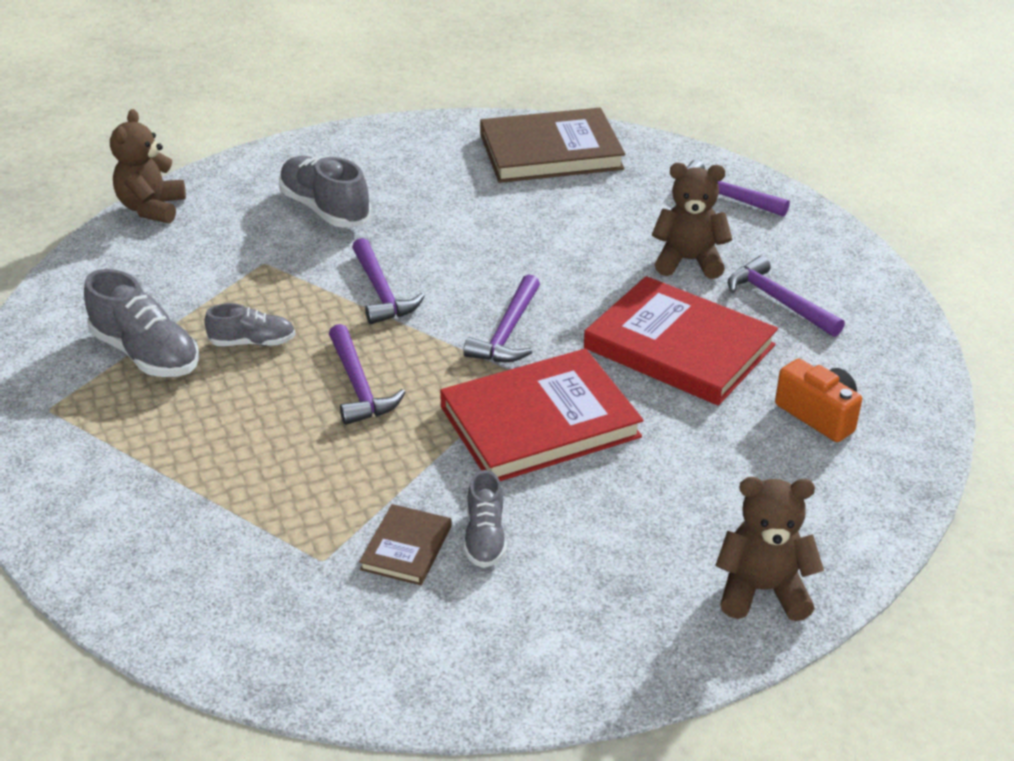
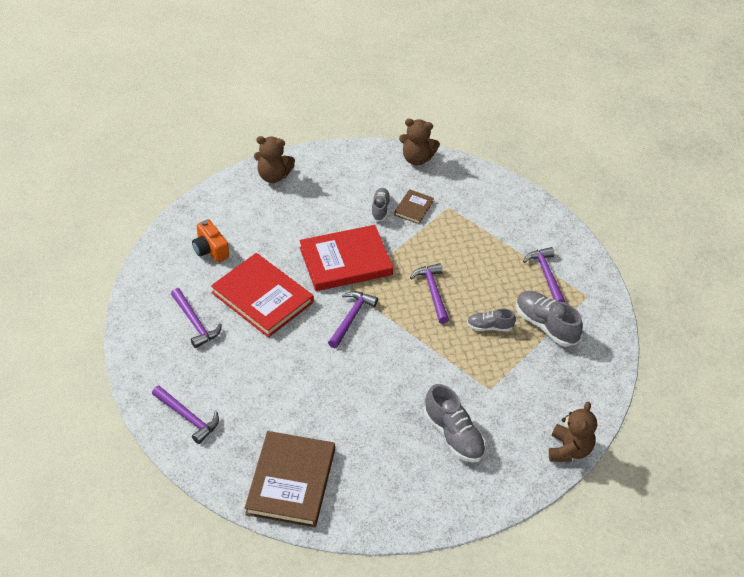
camera: 175 degrees left, 10 degrees up
(381, 292) = (419, 356): purple hammer -> purple hammer (546, 275)
(550, 152) = (291, 481): brown book -> brown book turned 75 degrees counterclockwise
(688, 261) = (233, 360): brown teddy bear -> brown teddy bear (417, 159)

